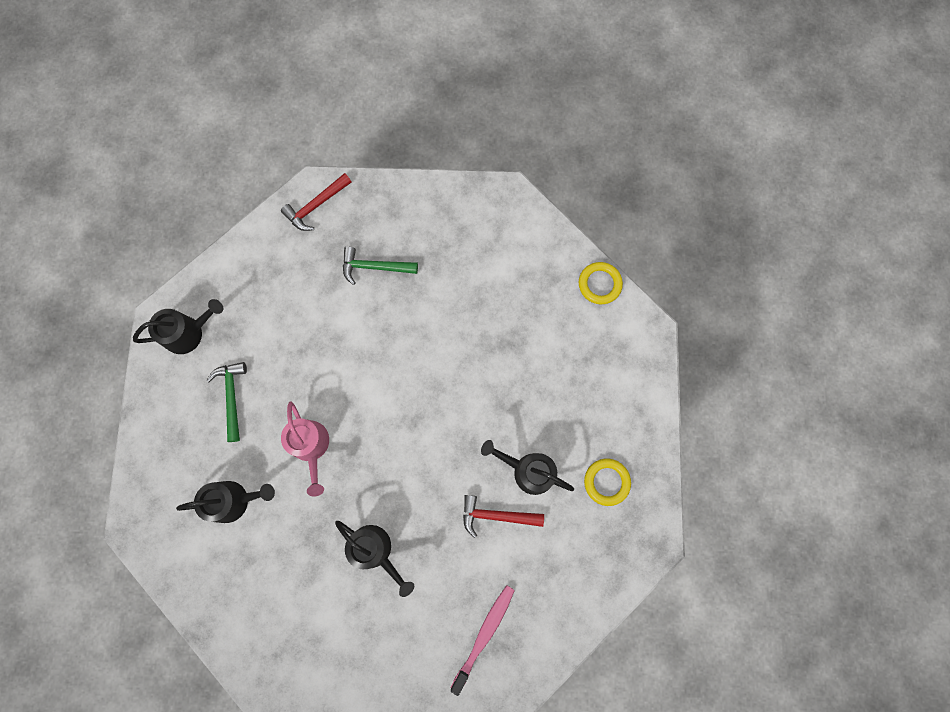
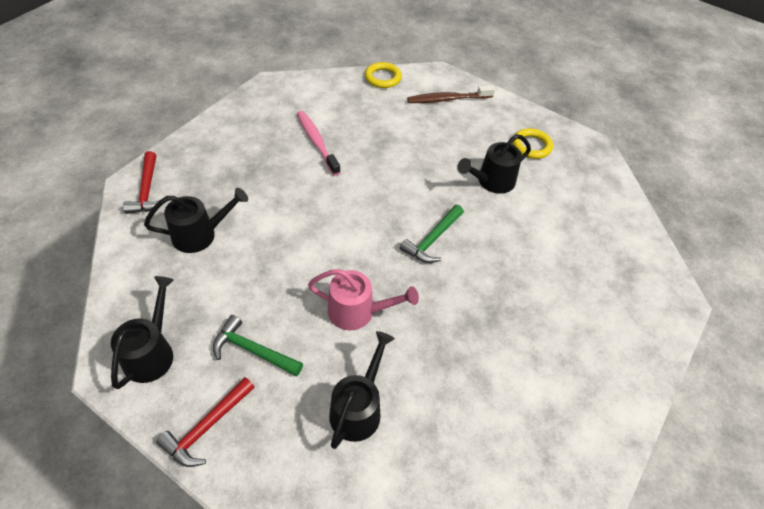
camera: 60 degrees left, 25 degrees down
(374, 267) = (242, 182): green hammer -> green hammer (432, 240)
(375, 551) = (492, 315): black watering can -> black watering can (200, 234)
(484, 635) = (612, 278): pink toothbrush -> pink toothbrush (316, 142)
(496, 515) = (515, 218): red hammer -> red hammer (207, 427)
(616, 365) = (448, 99): none -> brown toothbrush

